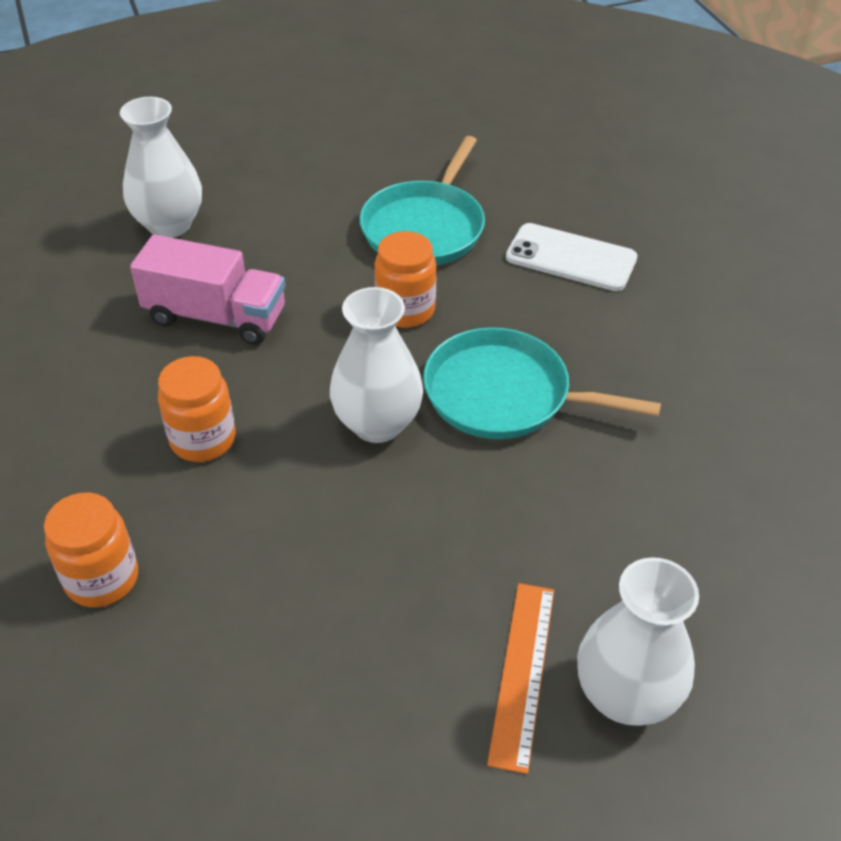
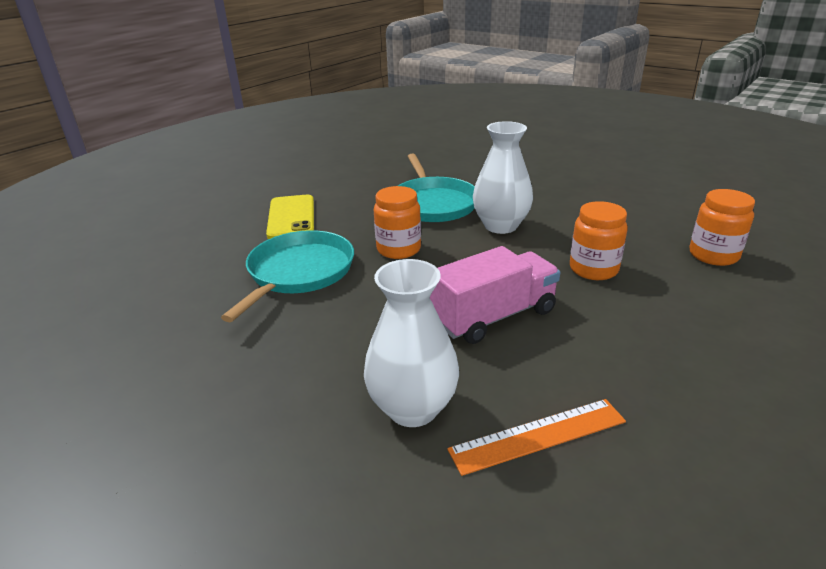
camera: 120 degrees left, 15 degrees down
(216, 316) = (494, 316): pink truck -> pink truck turned 75 degrees clockwise
(425, 227) = (298, 272): turquoise pan -> turquoise pan turned 60 degrees counterclockwise
(522, 673) = (571, 163): orange ruler -> orange ruler (538, 435)
(571, 258) = (291, 217): white phone -> yellow phone
(625, 695) = (549, 149): white vase -> none

